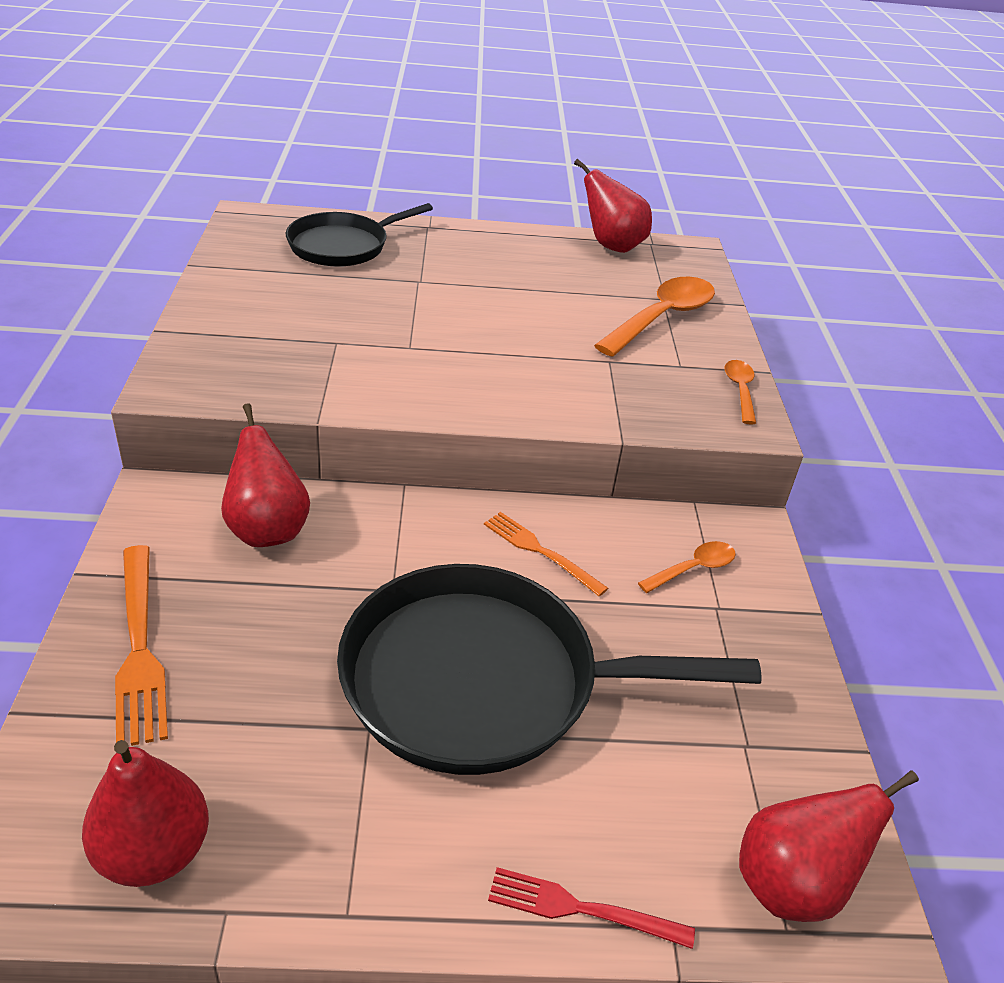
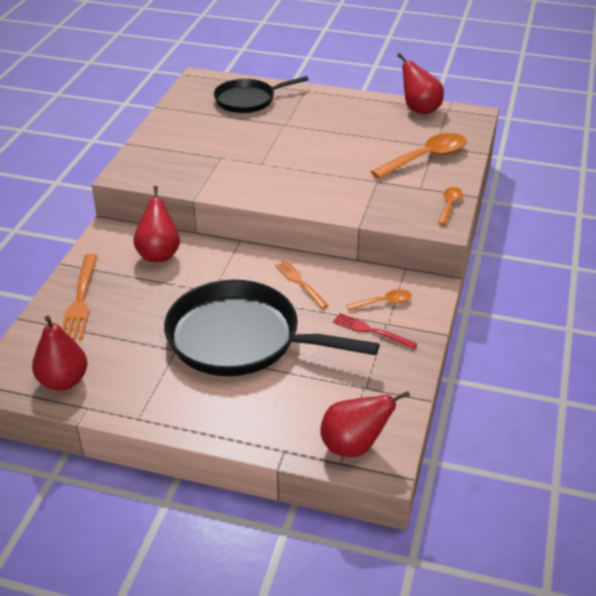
camera: 20 degrees right, 0 degrees up
(579, 909) = (243, 436): red fork -> red fork (370, 330)

